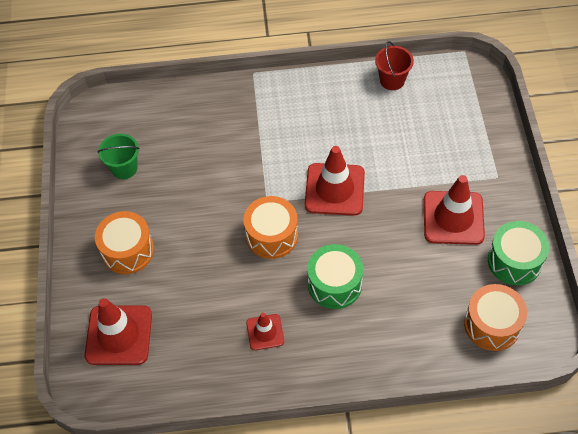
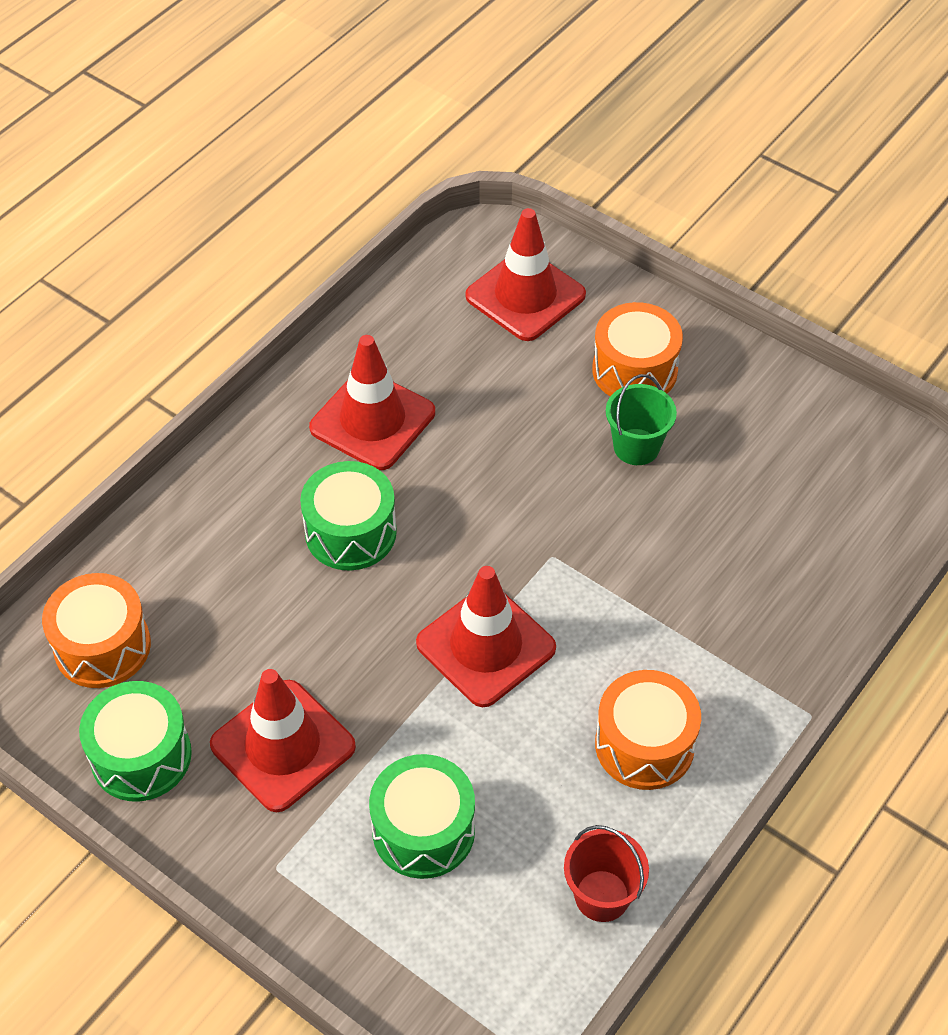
camera: 130 degrees right, 5 degrees down
(124, 168) = (775, 445): green bucket -> green bucket (636, 447)
(265, 332) = (372, 420): red traffic cone -> red traffic cone, size x1.82
(272, 235) = (494, 522): orange drum -> orange drum (644, 744)
(430, 146) = (423, 830): none -> green drum

